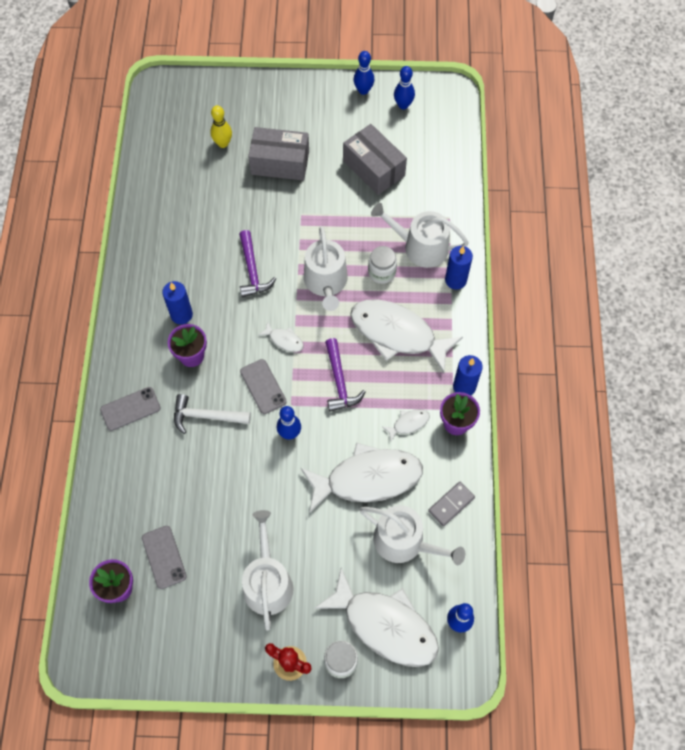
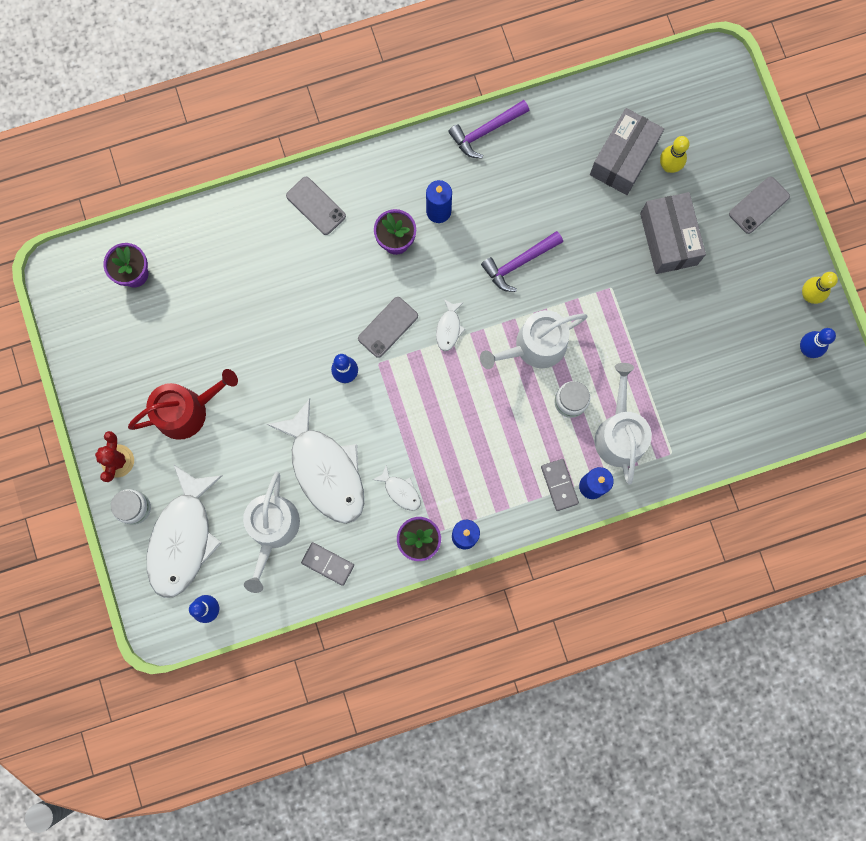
camera: 70 degrees right, 15 degrees up
(164, 557) = (178, 303): grey phone -> grey phone (759, 205)
(206, 416) = (334, 283): white hammer -> none
(267, 582) = (187, 410): white watering can -> red watering can
(339, 381) = (422, 403): purple hammer -> purple hammer (486, 131)
(363, 90) = (809, 295): blue bowling pin -> yellow bowling pin
(374, 168) = (703, 346): grey box -> grey box (623, 158)
(397, 334) = (500, 445): white fish -> none
(446, 302) = (559, 485): none -> grey domino

